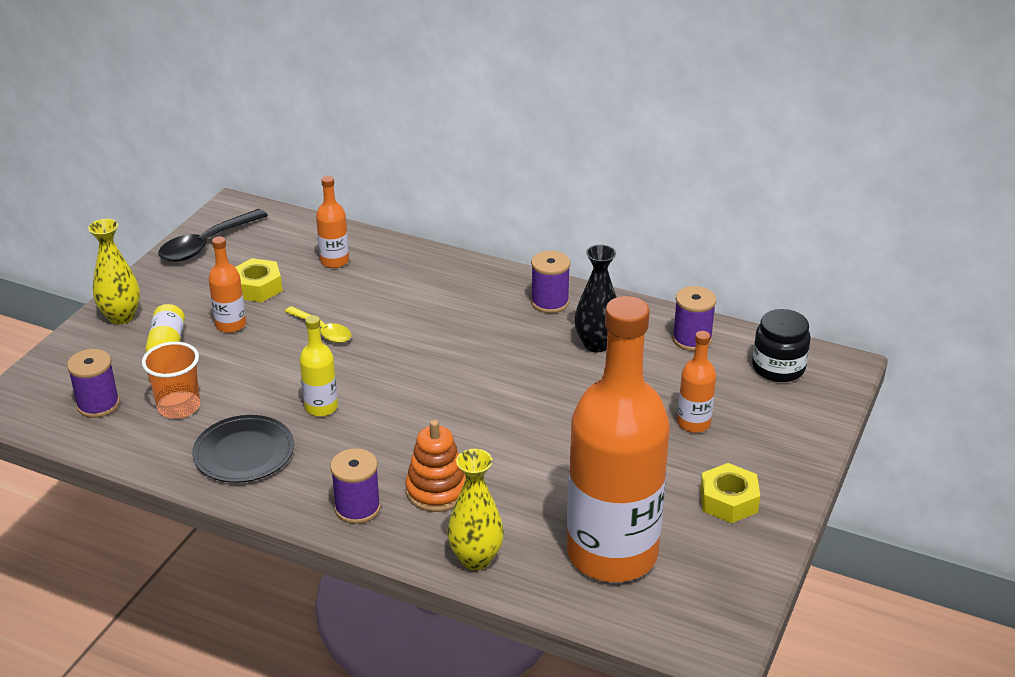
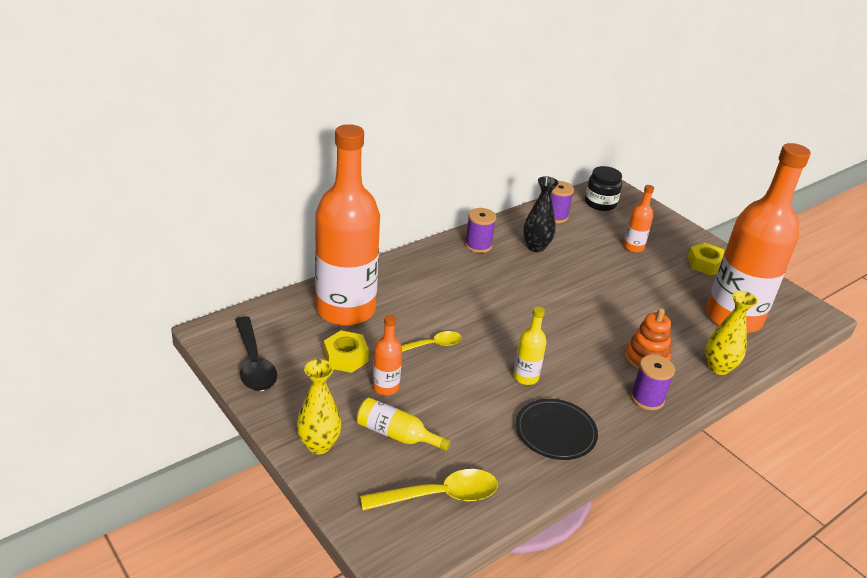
camera: 65 degrees left, 0 degrees up
(98, 405) = (440, 495): purple spool -> yellow spoon
(179, 407) = (476, 449): orange cup -> none
(334, 261) = (345, 309): orange bottle -> orange bottle, size x2.45

